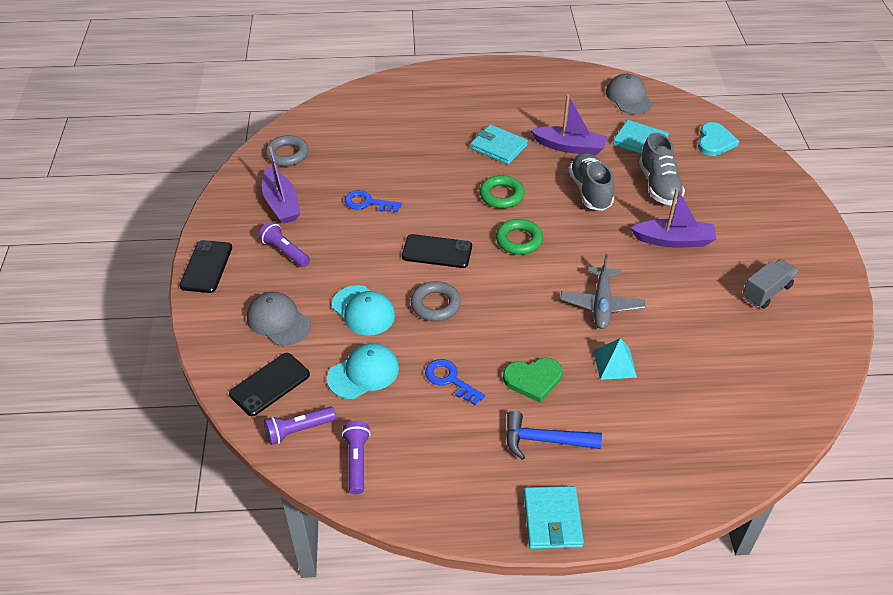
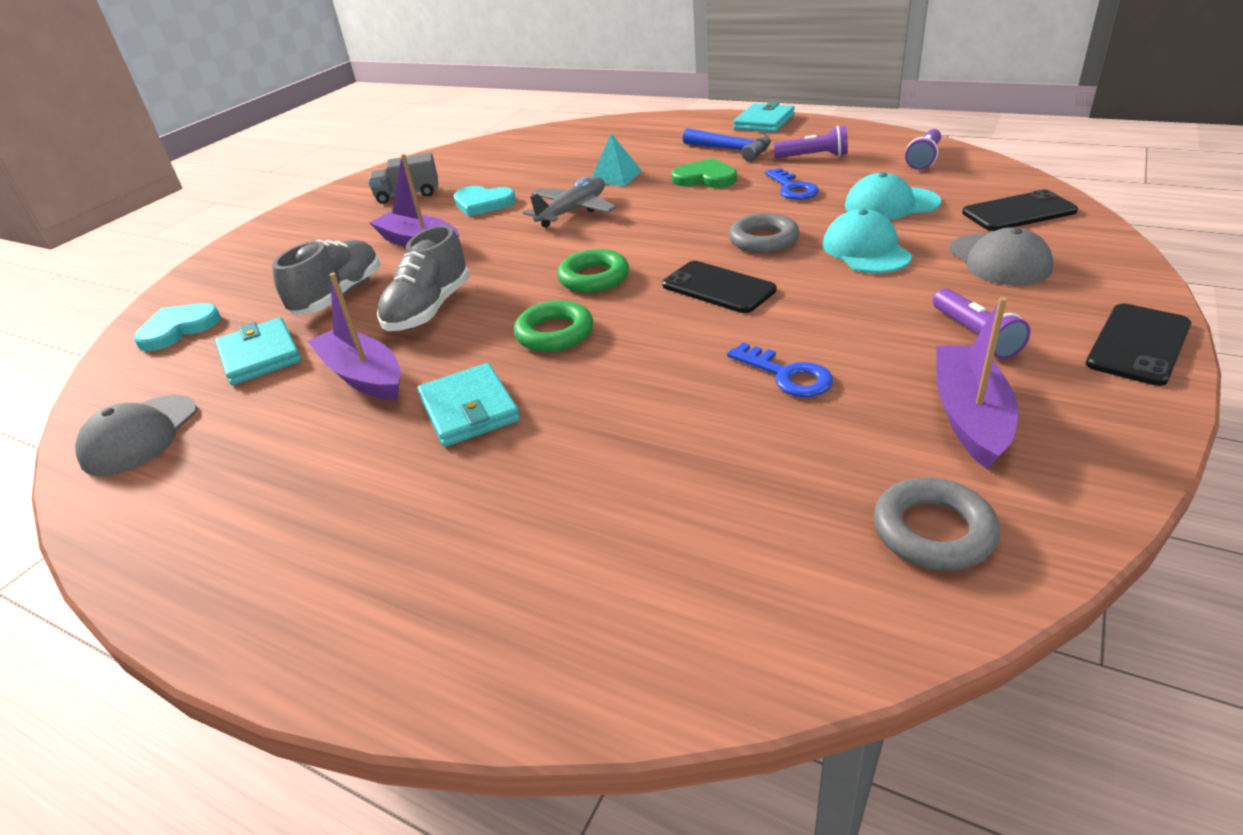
camera: 145 degrees left, 10 degrees down
(298, 430) = (985, 180): purple flashlight -> purple flashlight (813, 157)
(686, 296) = (483, 203): none -> turquoise heart

